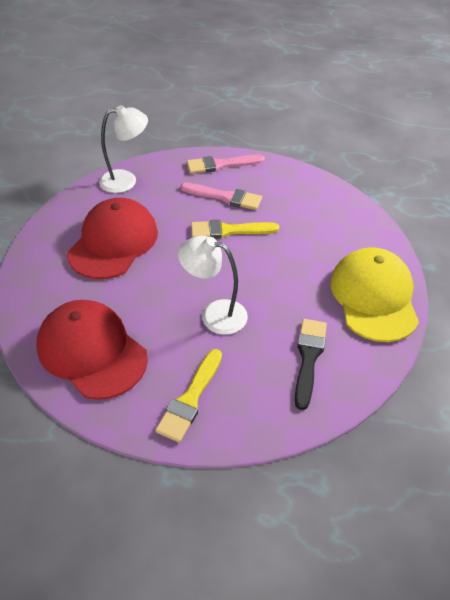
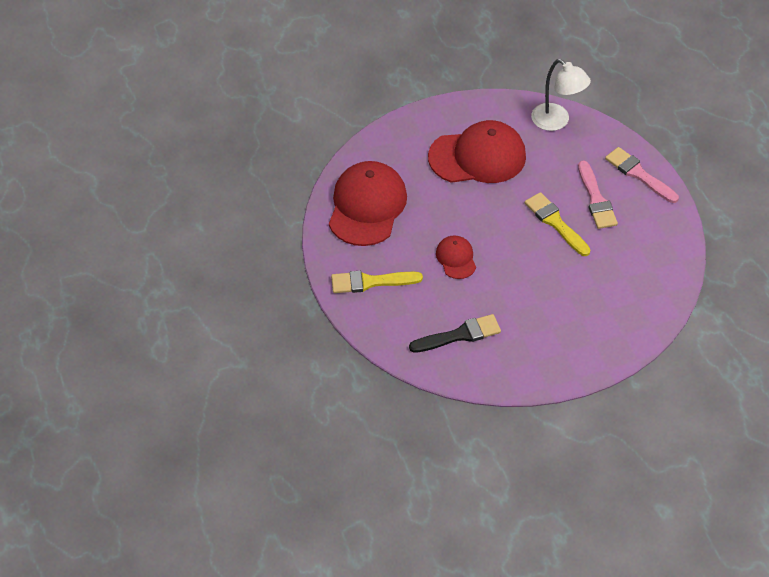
camera: 60 degrees right, 5 degrees up
(214, 314) = (456, 258): white lamp -> red cap
(374, 297) = (559, 354): yellow cap -> none

